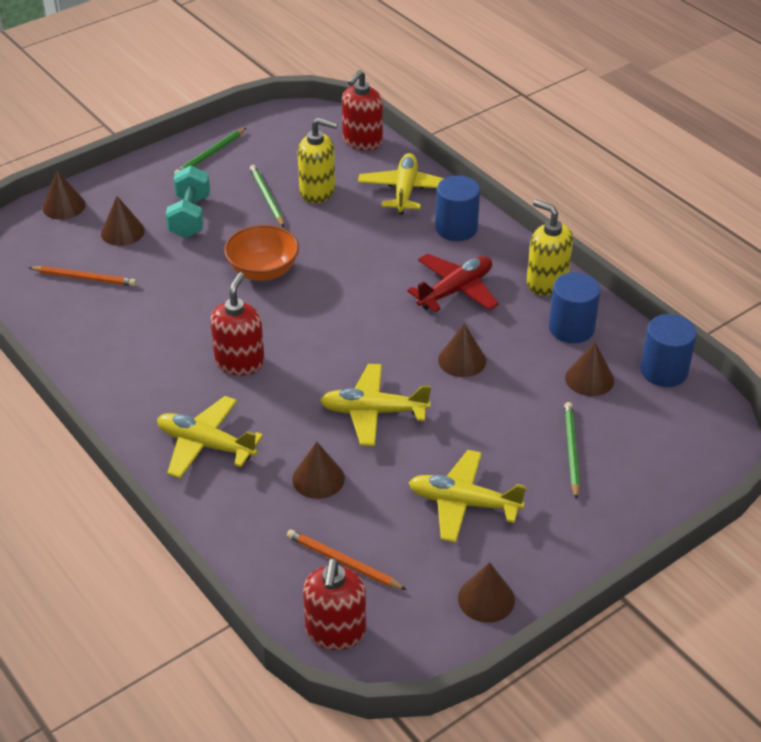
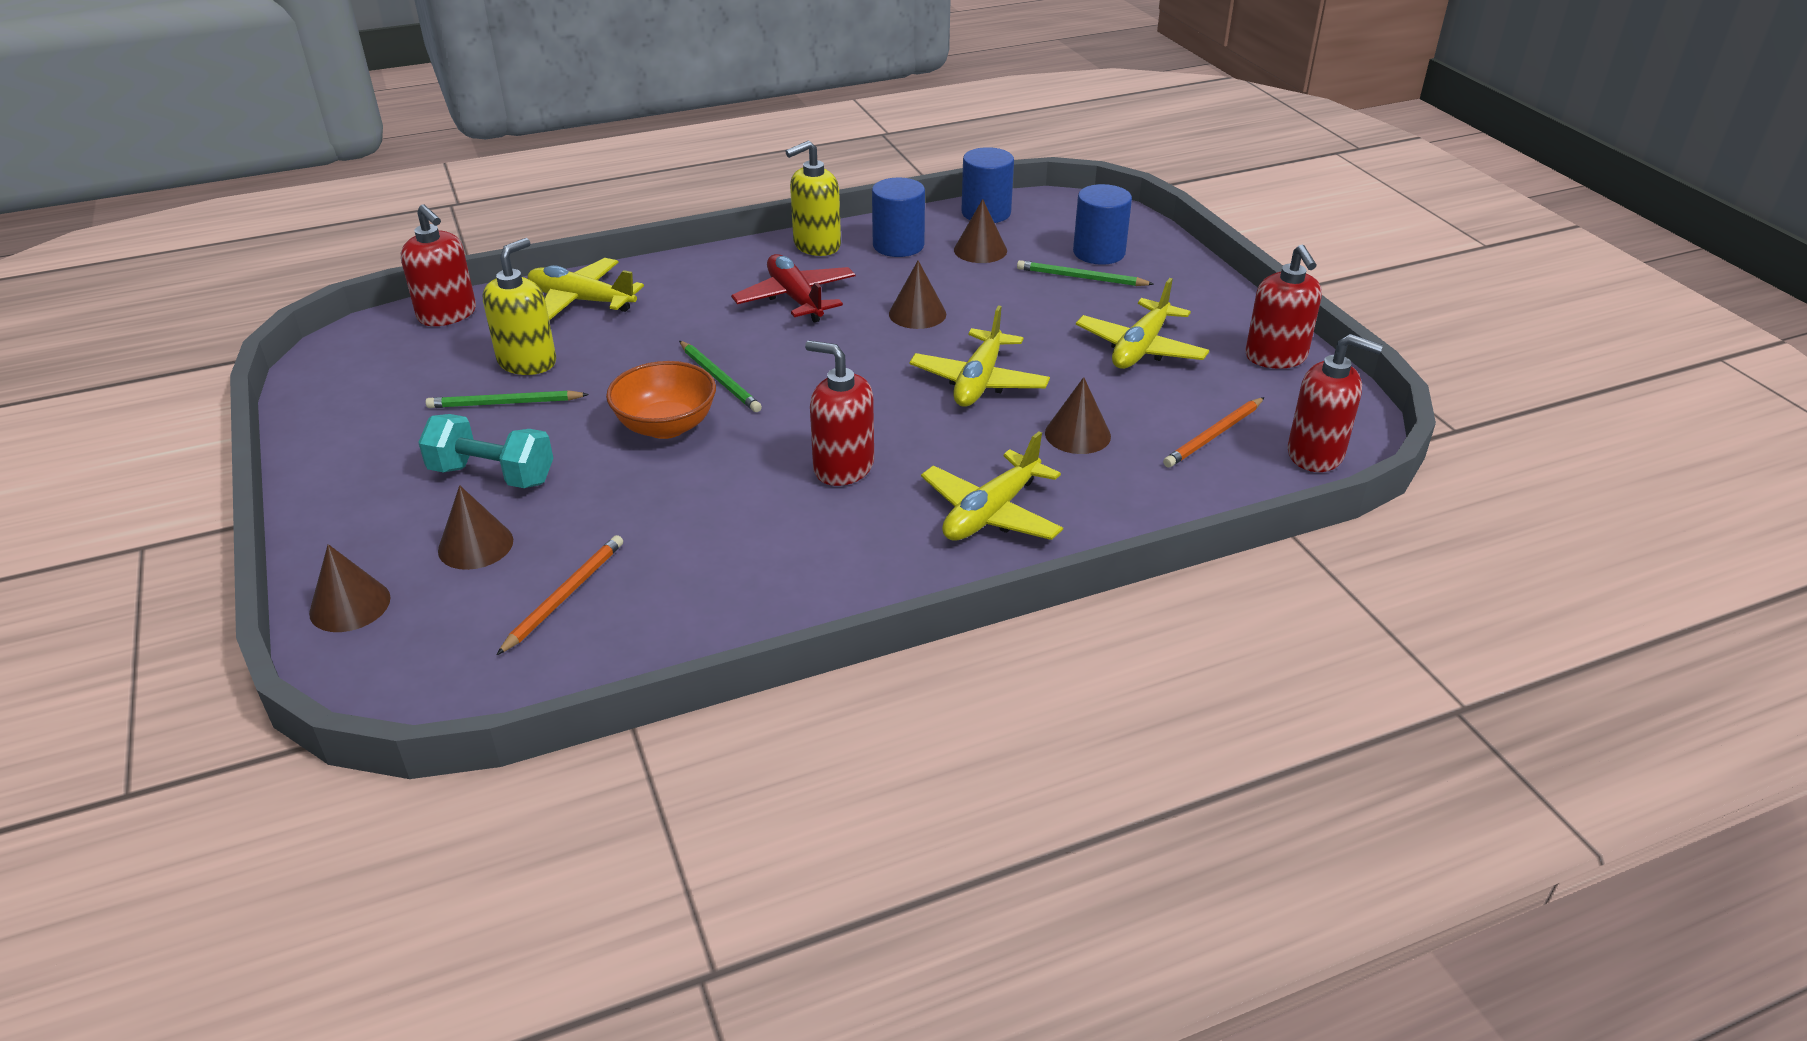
camera: 75 degrees left, 5 degrees down
(210, 154) = (353, 440): green pencil -> green pencil (720, 379)
(456, 228) = (683, 280): blue cylinder -> blue cylinder (1099, 253)
(486, 599) = (1276, 357): brown cone -> red soap dispenser

